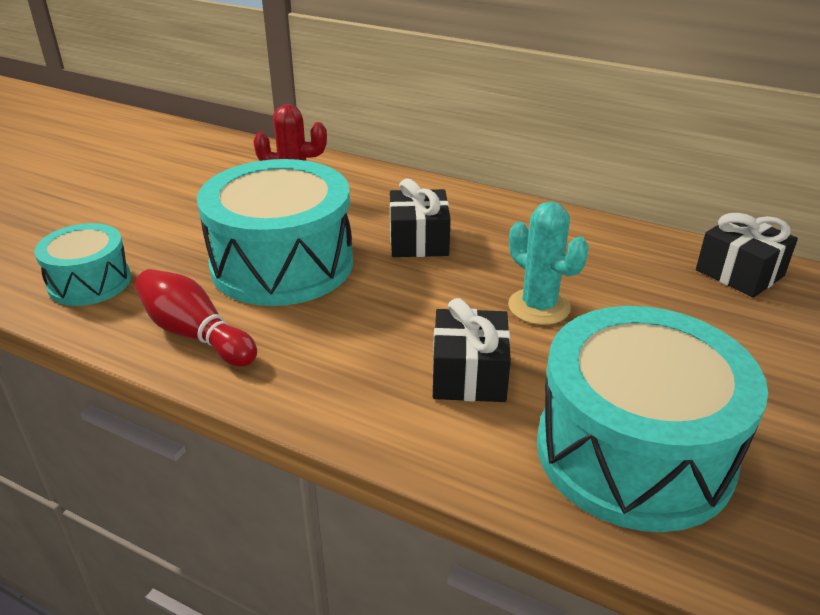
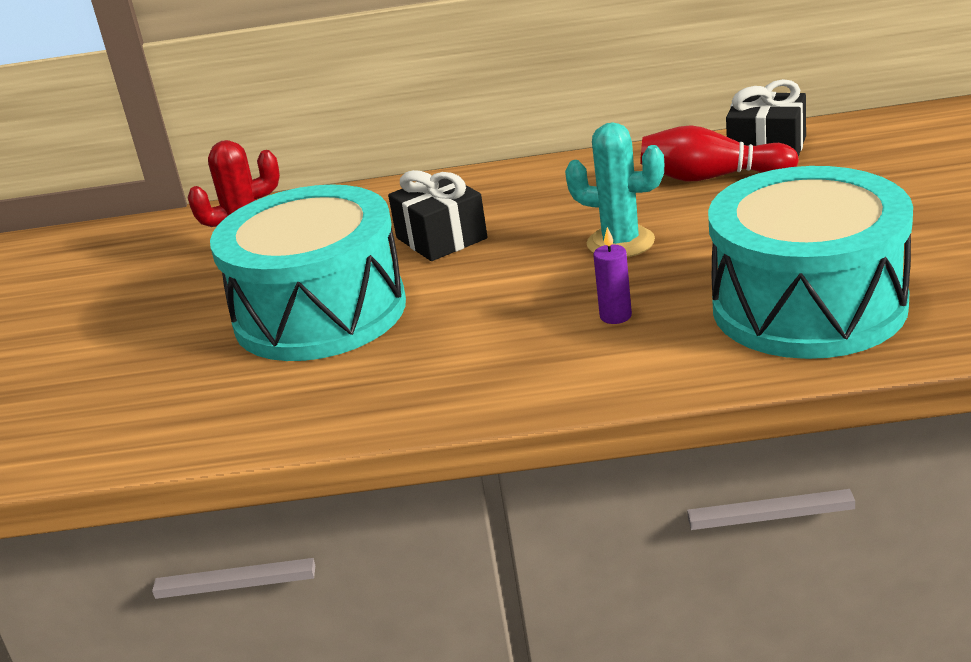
camera: 25 degrees left, 5 degrees down
(90, 282) = (115, 416): turquoise drum -> none
(195, 334) = (304, 402): red bowling pin -> red bowling pin (712, 177)
(469, 375) = (615, 316): black gift -> purple candle

